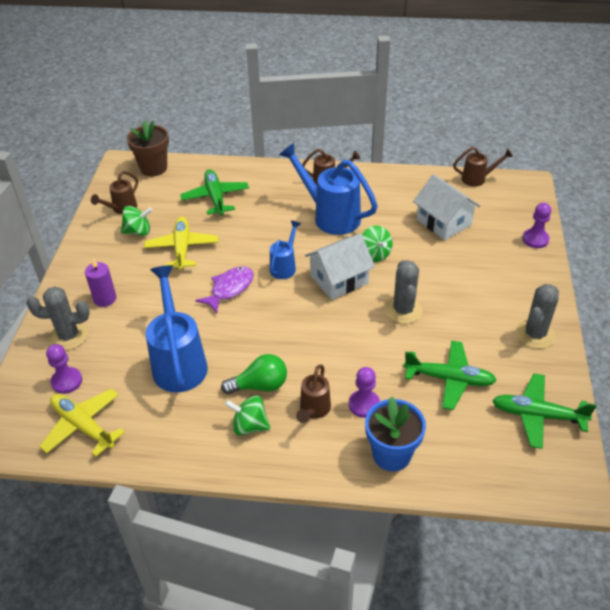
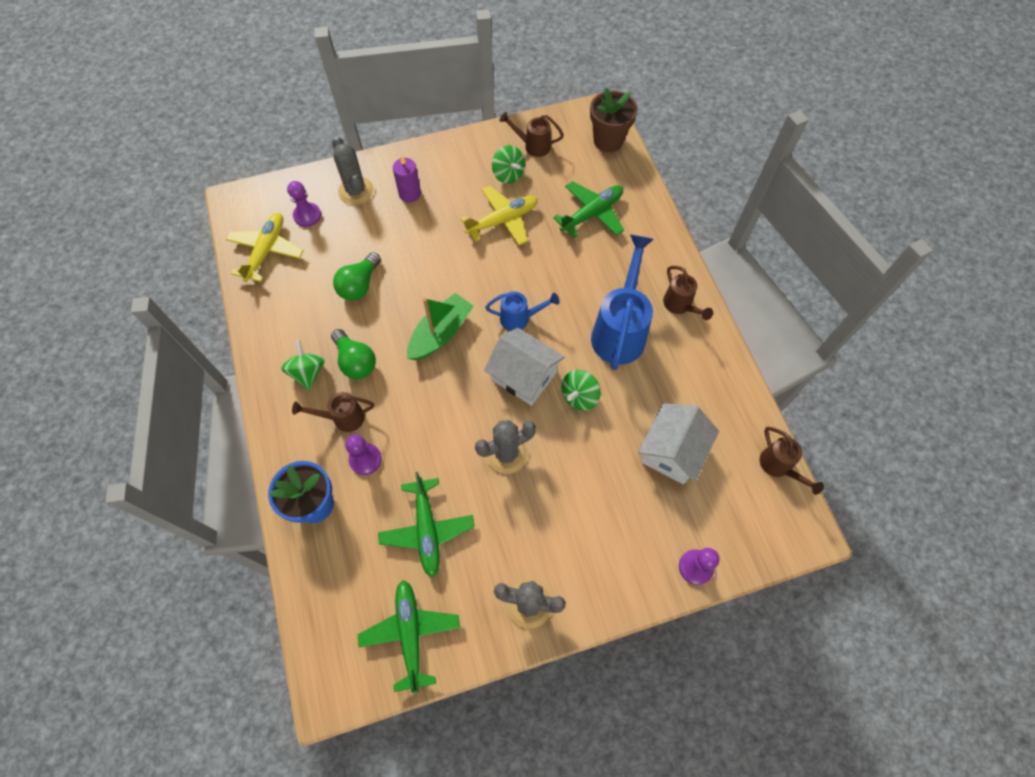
camera: 65 degrees right, 20 degrees up
(179, 361) = (359, 285): blue watering can -> green light bulb
(229, 289) = (466, 284): purple fish -> none
(267, 319) = (440, 333): none -> green boat

